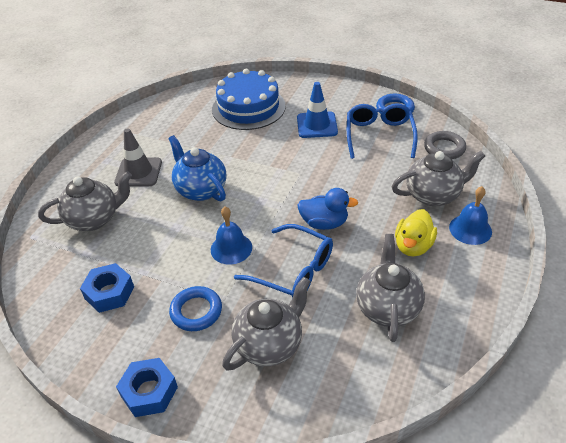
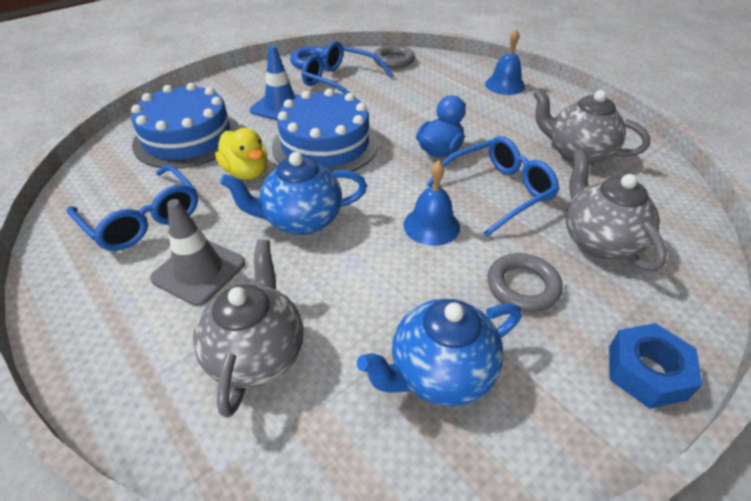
camera: 65 degrees left, 0 degrees up
(109, 293) = (440, 373): blue nut -> blue teapot
(166, 133) = (143, 219): none -> blue glasses
(196, 311) = (522, 286): blue ring -> grey ring
(286, 165) = (325, 144): none -> blue cake
(413, 246) = (507, 116): yellow duck -> yellow duck (247, 172)
(433, 195) = (449, 85): grey teapot -> none

